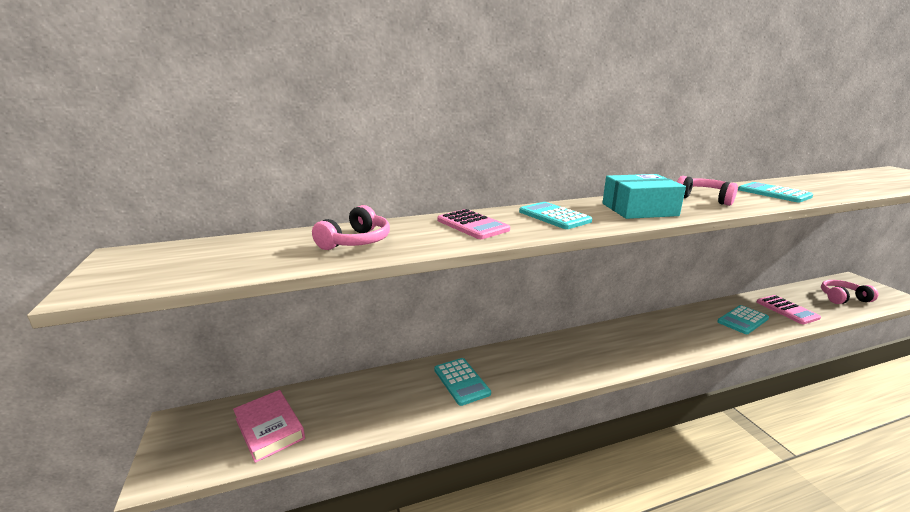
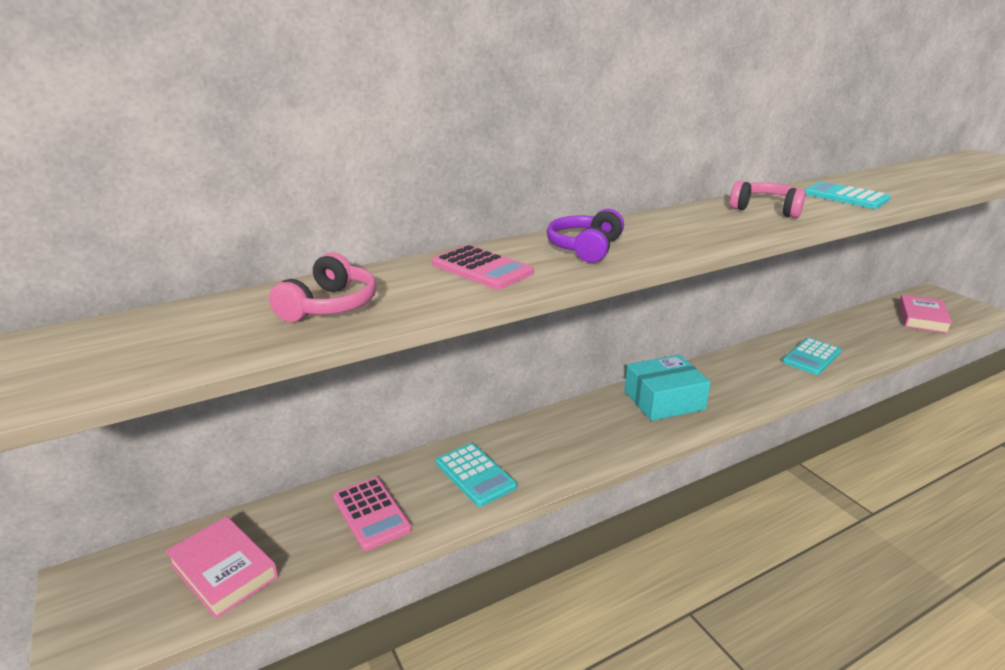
camera: 10 degrees left, 5 degrees up
(554, 216) = (585, 248): turquoise calculator -> purple headphones
(639, 209) = (689, 231): turquoise box -> turquoise box (664, 400)
(787, 310) = (861, 339): pink calculator -> pink calculator (371, 513)
(843, 298) = (922, 318): pink headphones -> pink book

